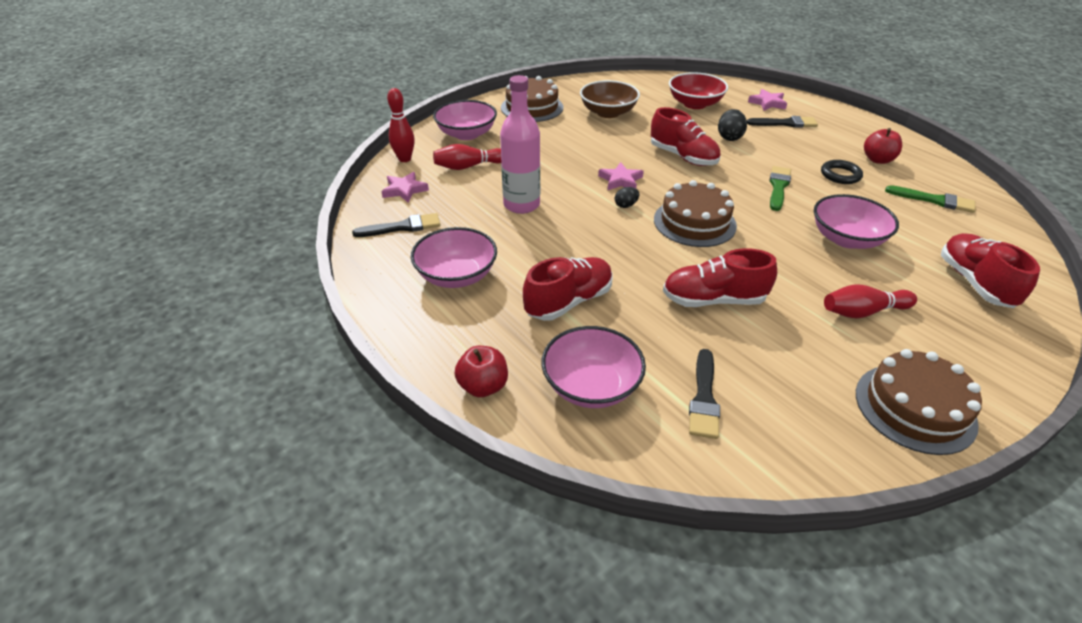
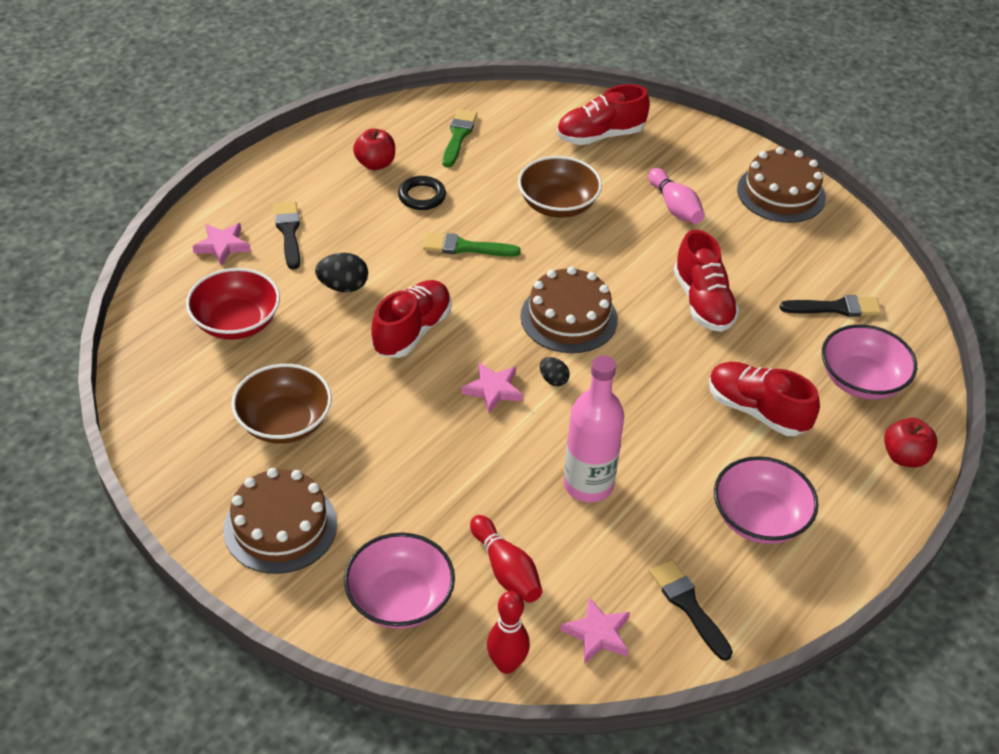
camera: 105 degrees left, 5 degrees up
(846, 239) = (558, 205): pink bowl -> brown bowl
(863, 312) = (675, 207): red bowling pin -> pink bowling pin

